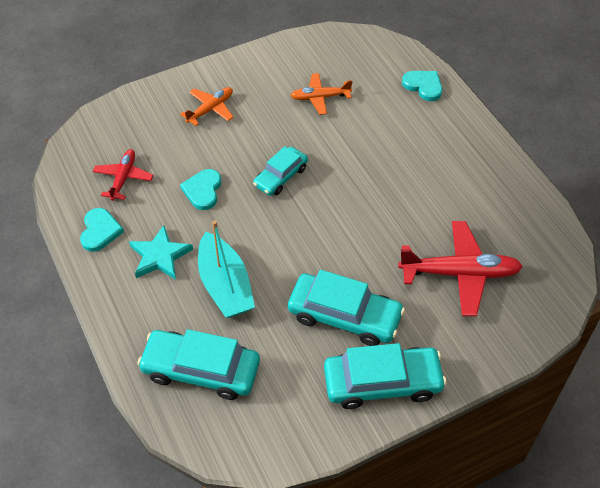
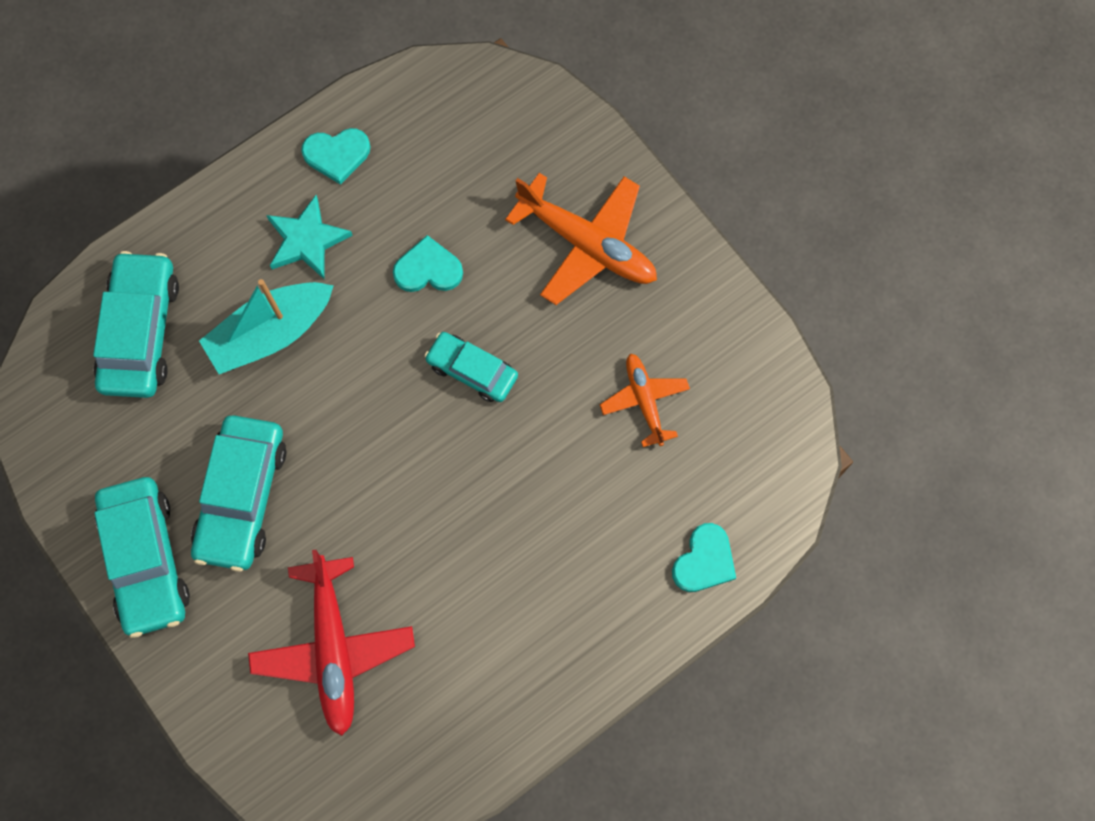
camera: 80 degrees right, 20 degrees up
(123, 178) = (433, 159): red plane -> none
(210, 109) = (587, 244): orange plane -> orange plane, size x1.71

